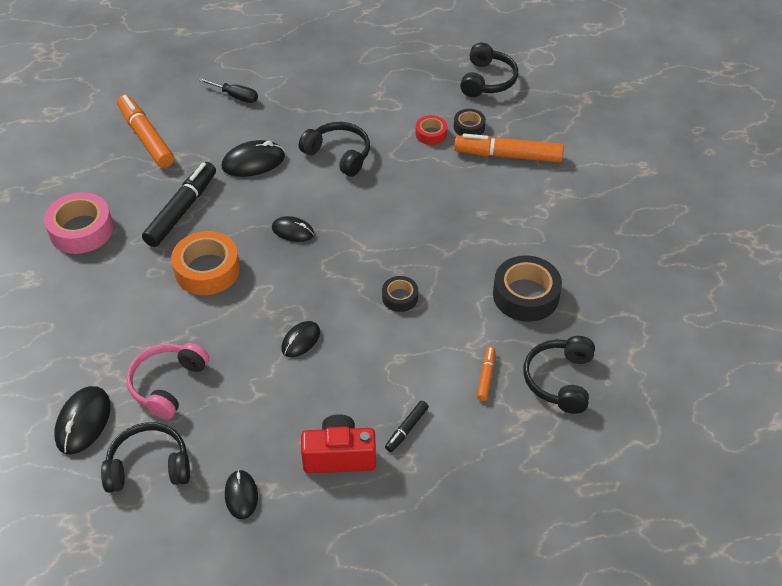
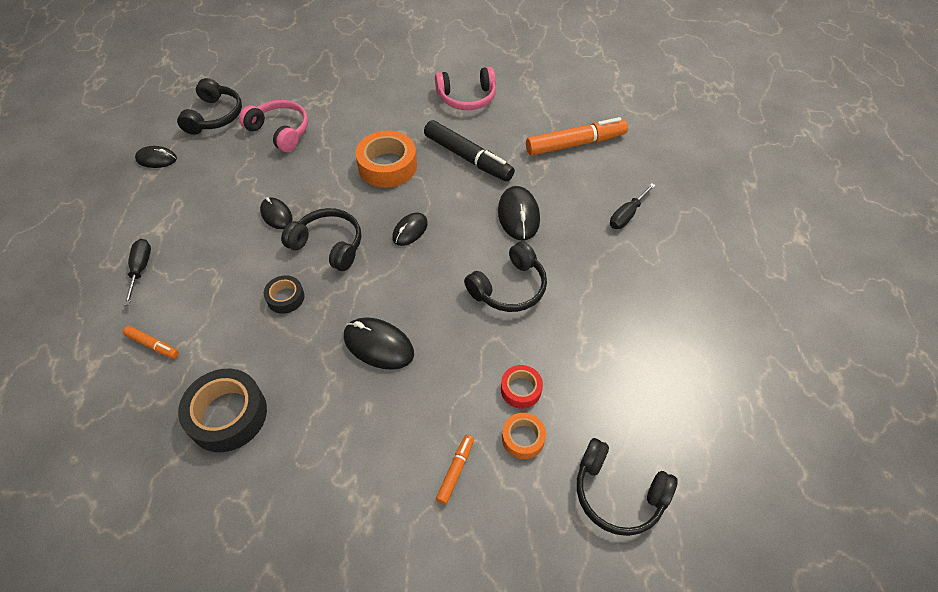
camera: 105 degrees right, 5 degrees up
(81, 230) = (467, 98): pink tape -> pink headphones
(83, 422) = (274, 88): black mouse -> black mouse (378, 345)
(339, 456) = (148, 219): red camera -> none
(406, 429) = (141, 269): black marker -> black screwdriver
(469, 127) = (523, 438): black tape -> orange tape
(508, 155) = (455, 471): orange marker -> orange marker, size x0.49
(559, 380) = (106, 411): black headphones -> black headphones (328, 245)

